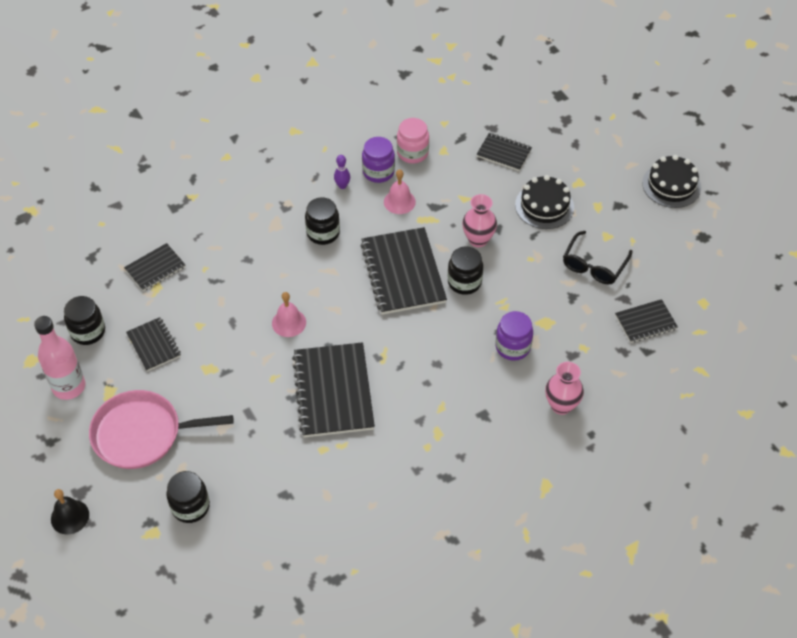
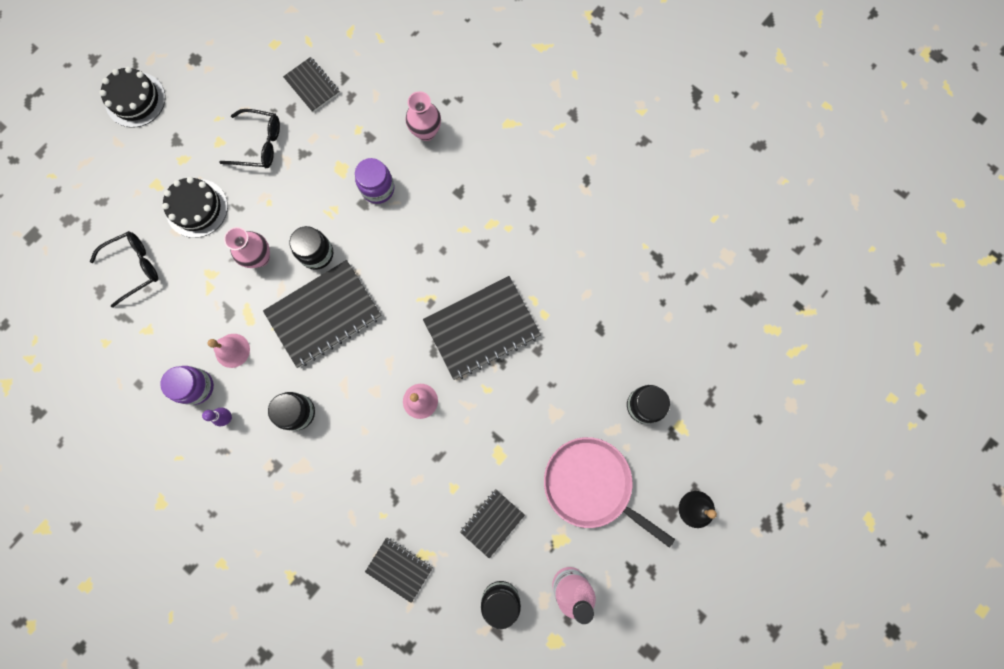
camera: 110 degrees left, 25 degrees up
(142, 434) = (591, 485): pink pan -> pink pan turned 150 degrees clockwise
(412, 153) = (159, 361): pink jar -> none
(504, 153) = (134, 268): black notebook -> black glasses

